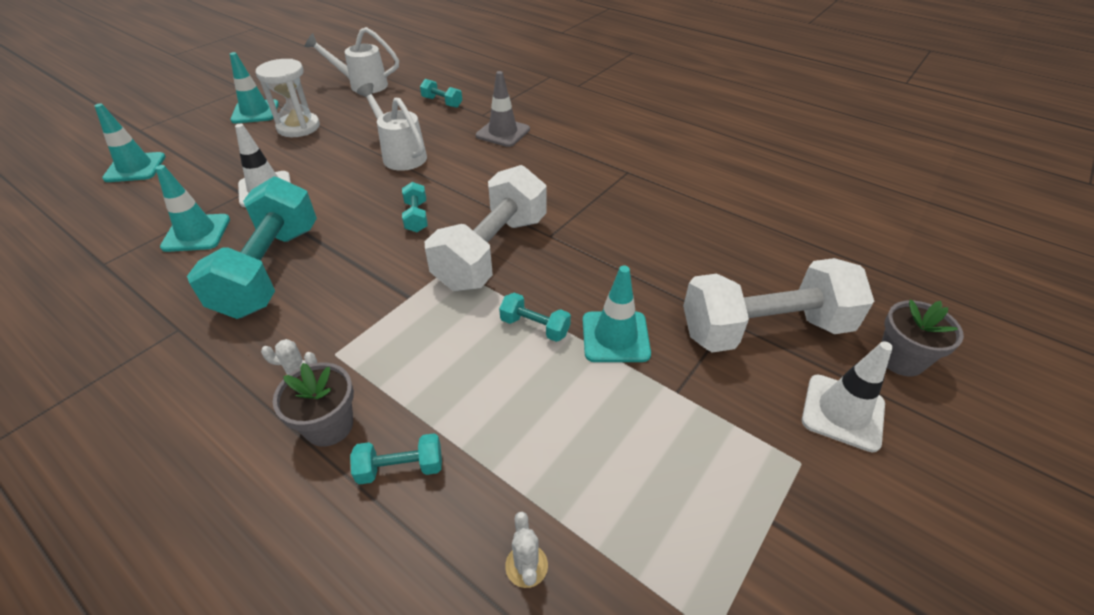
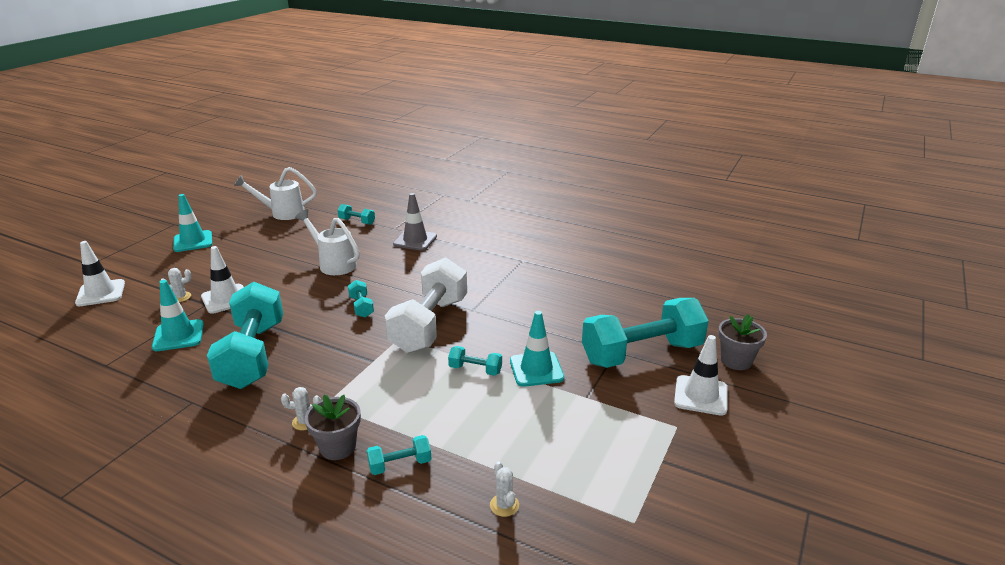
camera: 10 degrees left, 15 degrees down
(135, 168) = (101, 293): turquoise traffic cone -> white traffic cone
(217, 181) = (180, 297): none -> white cactus
(298, 127) = (237, 250): white hourglass -> none
(764, 329) = (641, 353): white dumbbell -> turquoise dumbbell

